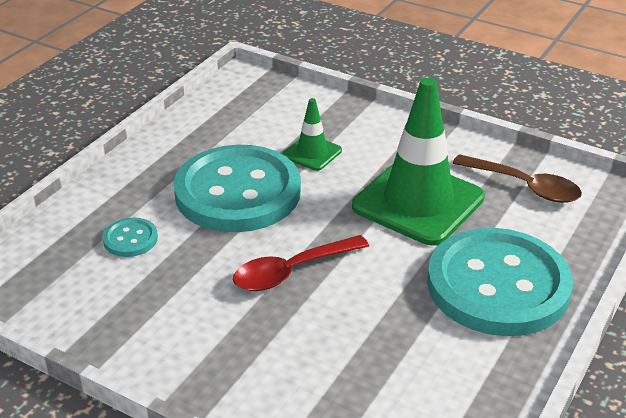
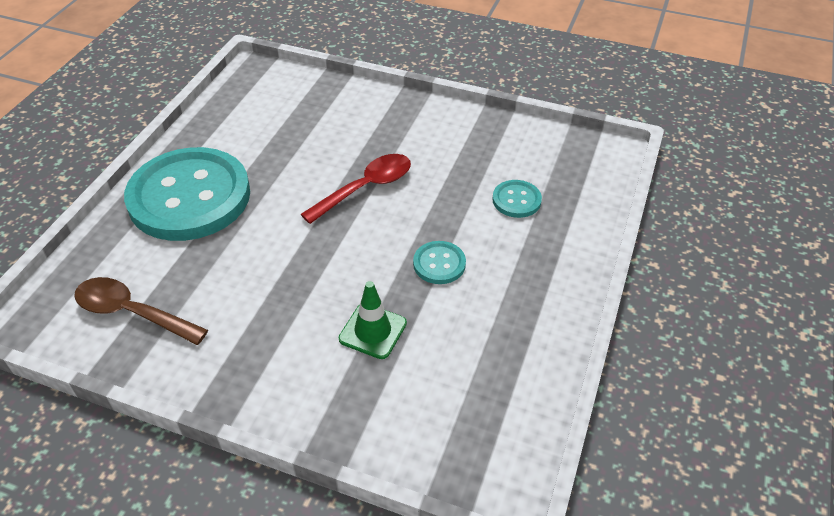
camera: 170 degrees right, 10 degrees up
(238, 192) = (439, 264): turquoise button -> turquoise button, size x0.40
(418, 202) = (252, 275): green traffic cone -> none

